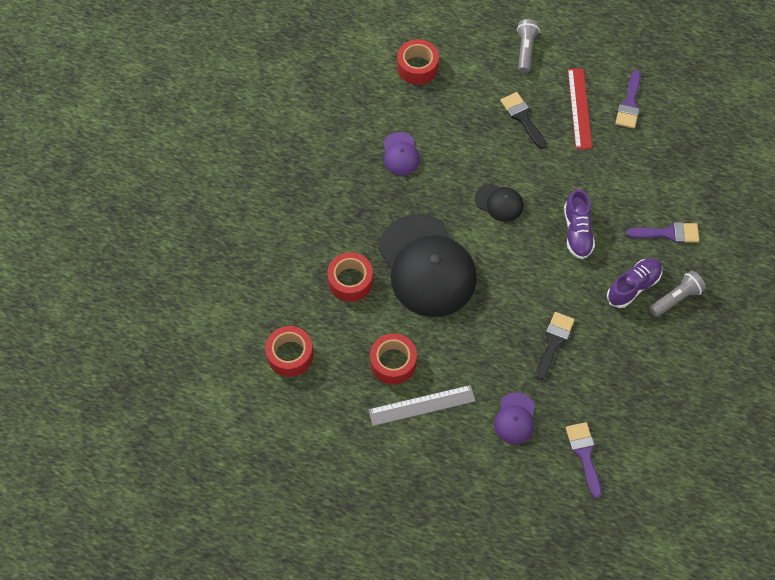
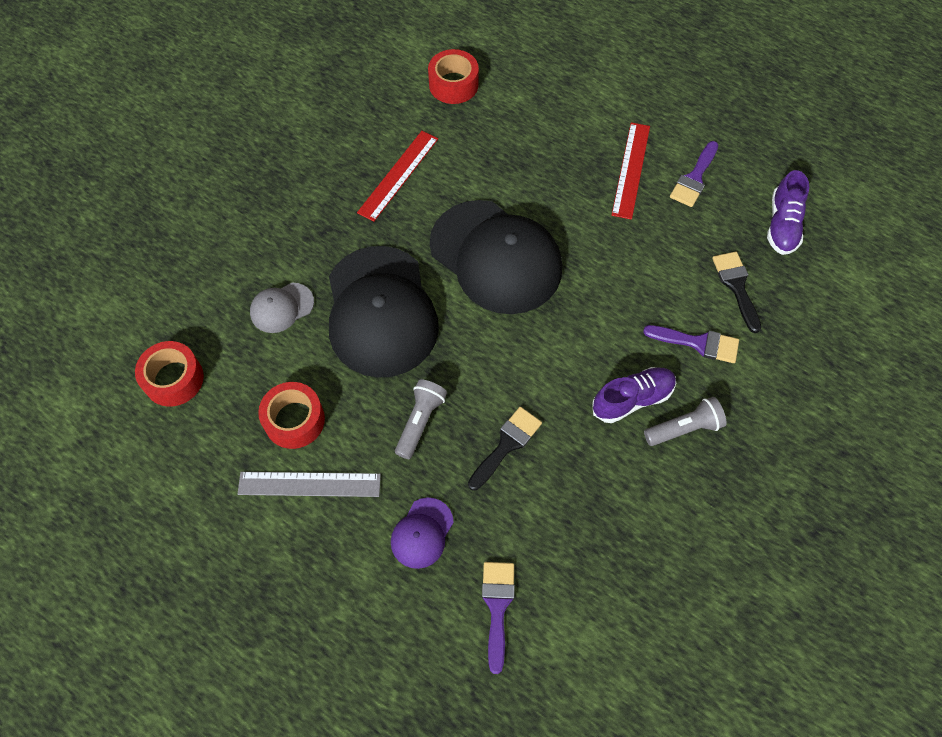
camera: 15 degrees right, 0 degrees up
(350, 281) = (281, 308): red tape -> grey cap
(400, 154) = (398, 175): purple cap -> red ruler
(499, 202) = (496, 257): black cap -> black cap, size x2.25
(522, 117) = (558, 165): black brush -> black brush (736, 286)
(525, 50) = (587, 92): grey flashlight -> grey flashlight (420, 422)
(577, 232) = (581, 314): purple shoe -> purple shoe (782, 225)

